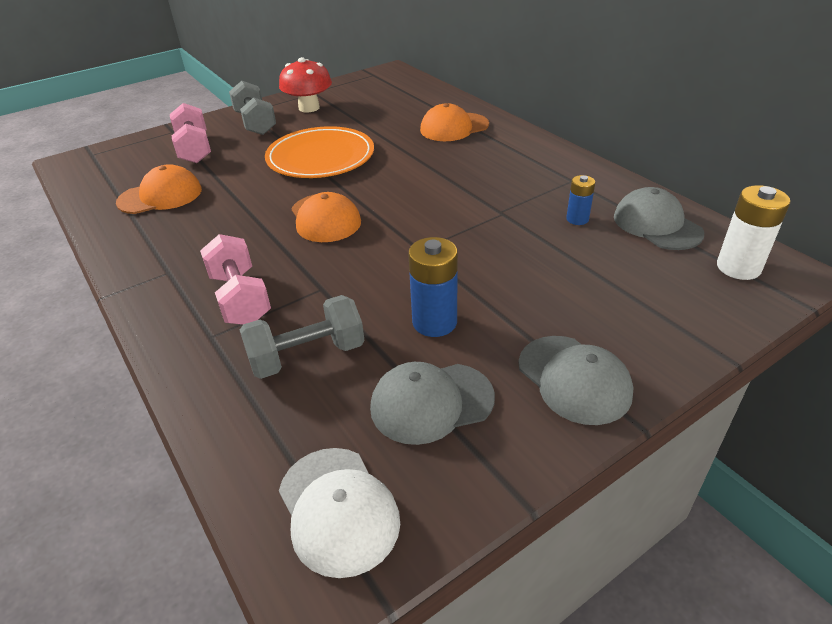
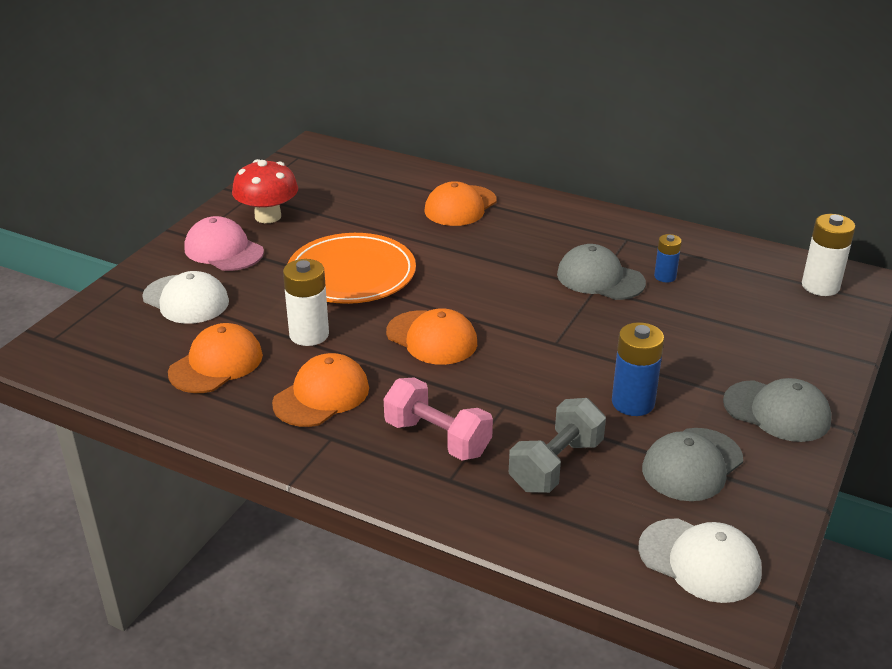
camera: 30 degrees left, 5 degrees down
(194, 149) = (186, 300): pink dumbbell -> white cap
(199, 238) = (321, 395): none -> orange cap
(242, 192) = (309, 334): none -> white battery
(255, 123) = (223, 250): grey dumbbell -> pink cap
(657, 225) = (732, 264): grey cap -> grey cap (600, 278)

